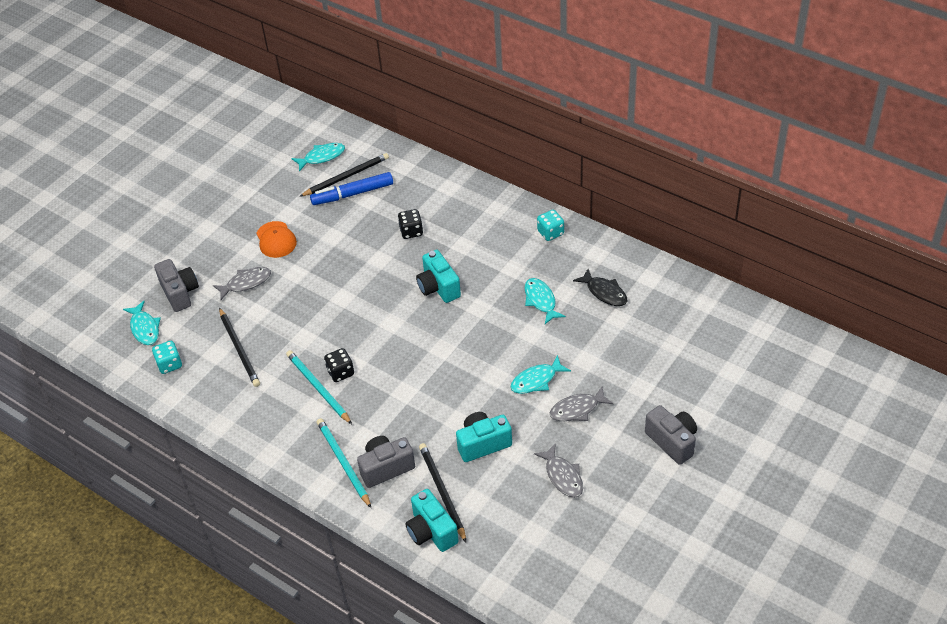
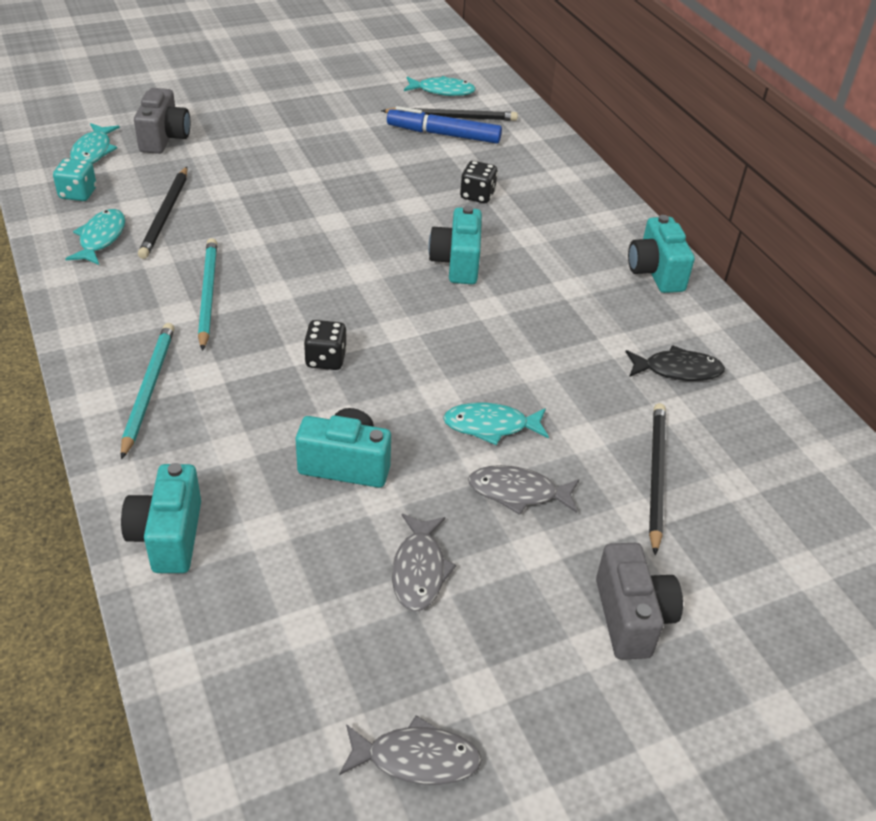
camera: 25 degrees right, 5 degrees down
(246, 283) = (241, 160): grey fish -> grey fish (416, 758)
(276, 240) = (316, 138): orange cap -> none
(340, 372) = (250, 292): black dice -> black dice (326, 359)
(386, 468) = (193, 424): grey camera -> none
(442, 492) = (233, 494): black pencil -> black pencil (656, 476)
(541, 300) = (579, 338): turquoise fish -> turquoise fish (101, 238)
(550, 233) = (655, 272): turquoise dice -> turquoise camera
(604, 292) = (677, 370): black fish -> black fish turned 75 degrees counterclockwise

